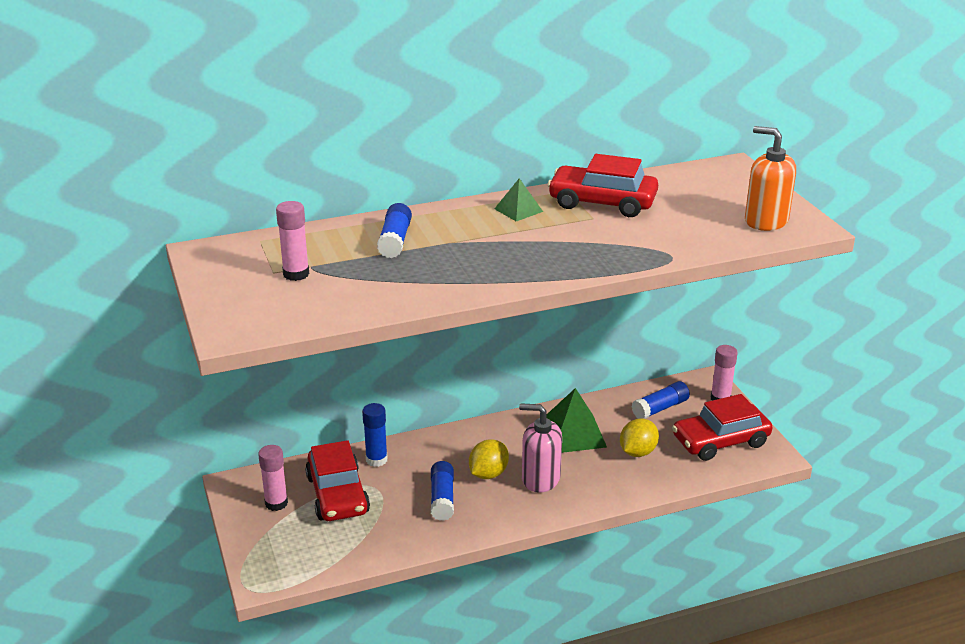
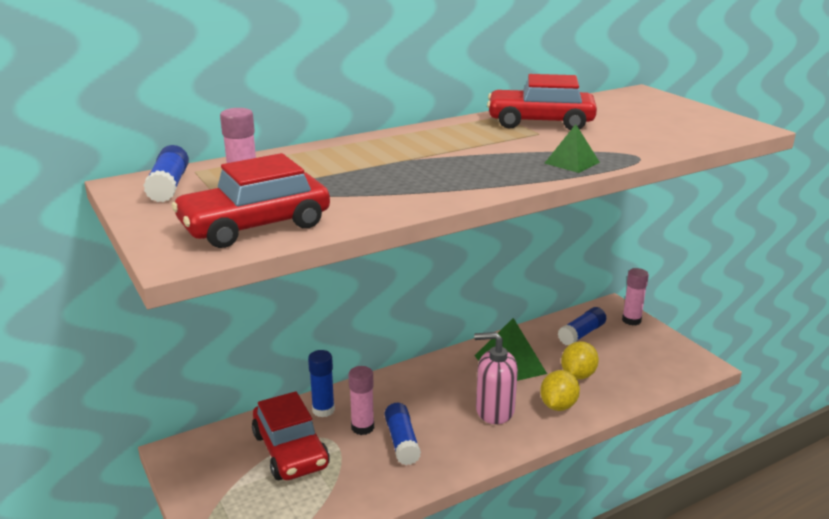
camera: 10 degrees left, 5 degrees down
(276, 503) = (225, 467): pink glue stick -> pink glue stick (362, 427)
(395, 241) = (345, 162): blue glue stick -> blue glue stick (169, 186)
(488, 474) = (441, 411): yellow lemon -> yellow lemon (558, 405)
(518, 210) = (461, 132): green pyramid -> green pyramid (572, 162)
(720, 441) = (649, 357): red car -> red car (255, 225)
(765, 221) = (705, 126): orange soap dispenser -> none

